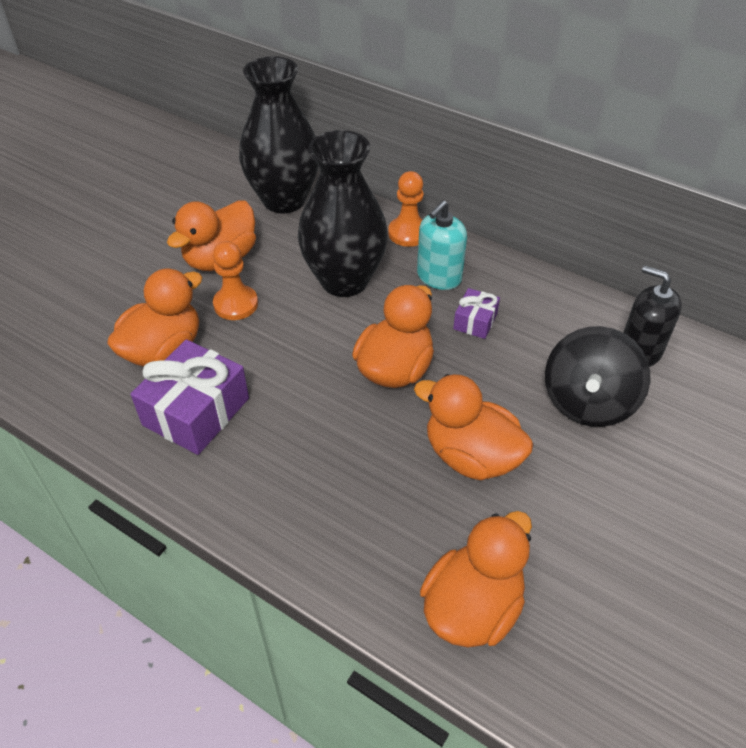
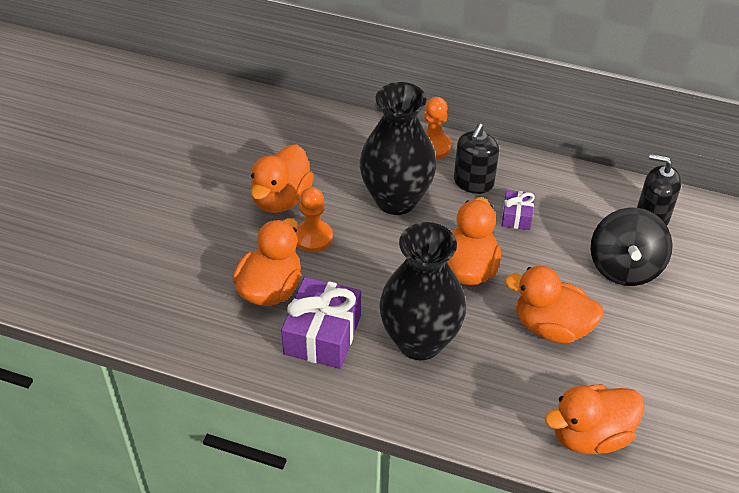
camera: 15 degrees left, 0 degrees up
(284, 200) = (312, 133): black vase -> black vase (419, 341)
(439, 277) = (473, 182): turquoise soap dispenser -> black soap dispenser
(472, 607) = (590, 435): orange duck -> orange duck turned 135 degrees counterclockwise

